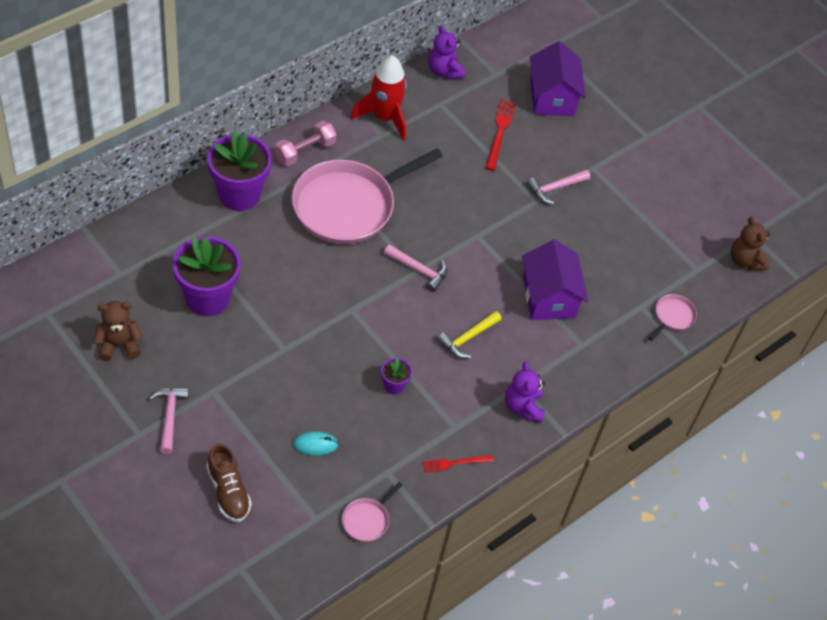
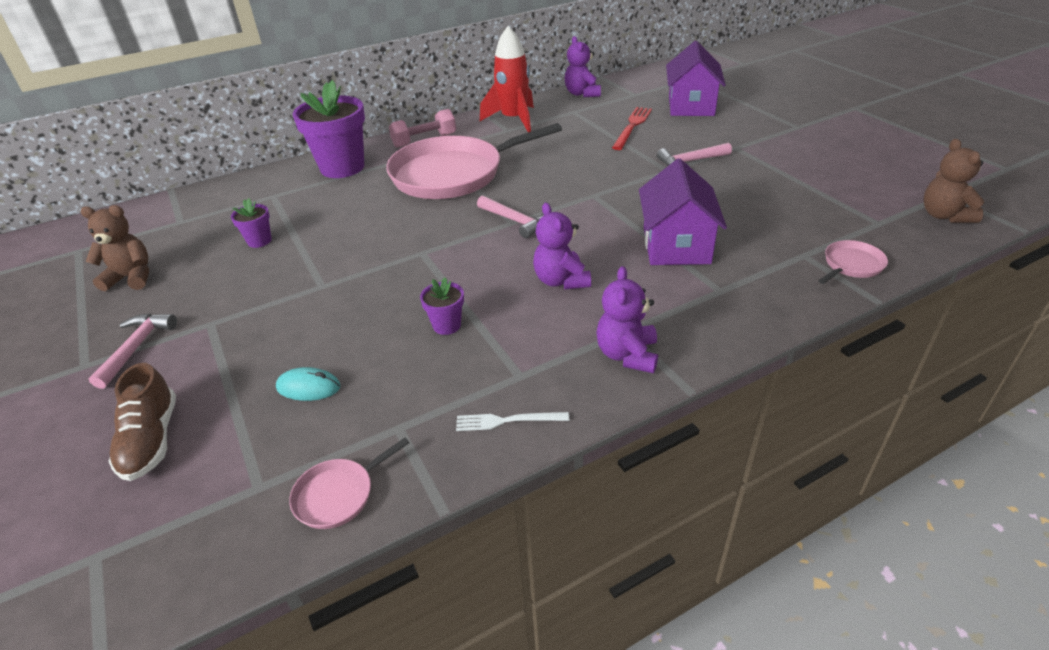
camera: 20 degrees right, 15 degrees down
(207, 298) = (259, 241): purple flower pot -> purple flower pot, size x0.46
(455, 463) = (507, 421): red fork -> white fork
(467, 338) = (561, 281): yellow hammer -> purple teddy bear

